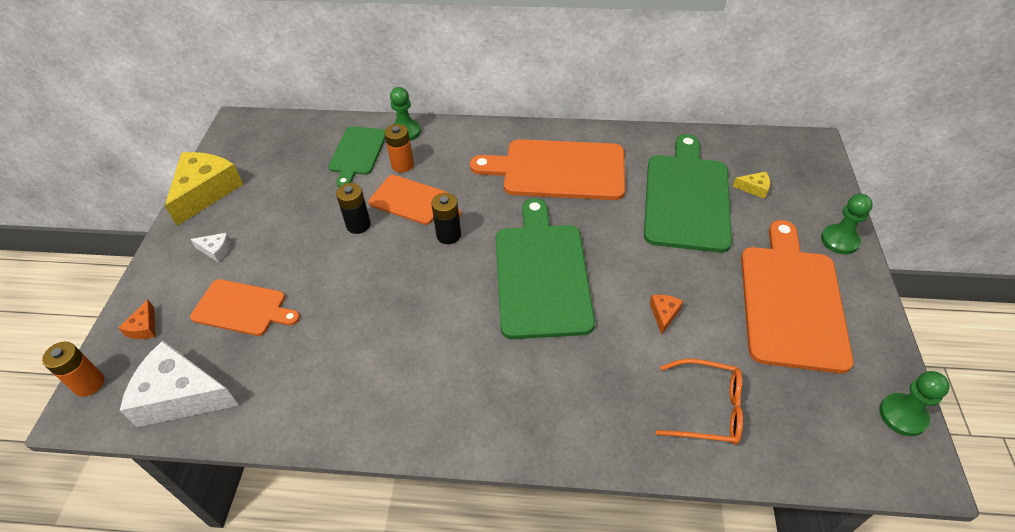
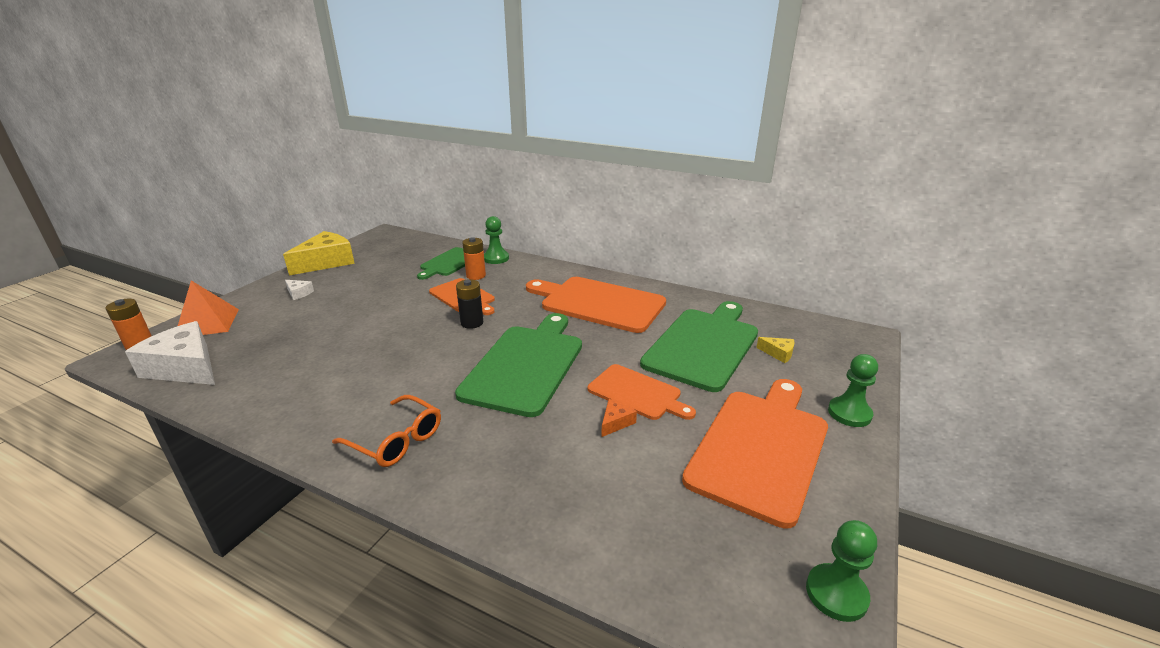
camera: 20 degrees right, 20 degrees down
(144, 327) = (207, 323): orange cheese -> orange pyramid
(242, 308) = (280, 329): orange cutting board -> orange cutting board (637, 393)
(358, 225) = (410, 302): black battery -> none
(707, 408) = (601, 510): orange glasses -> orange glasses (396, 440)

